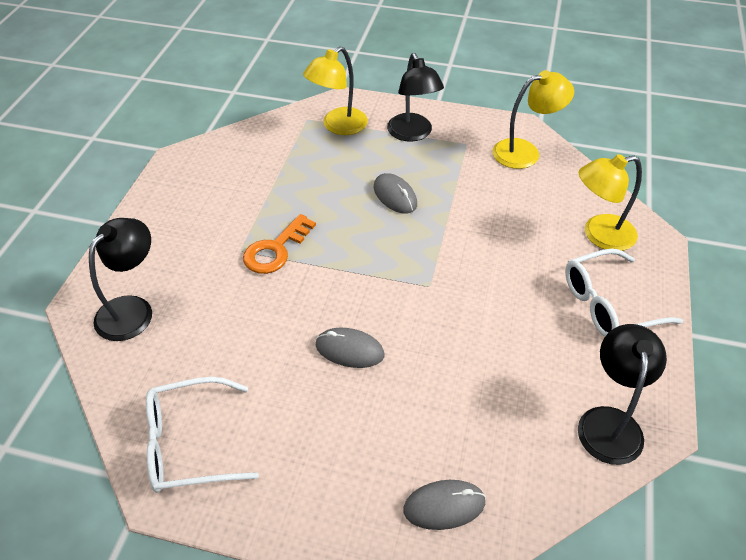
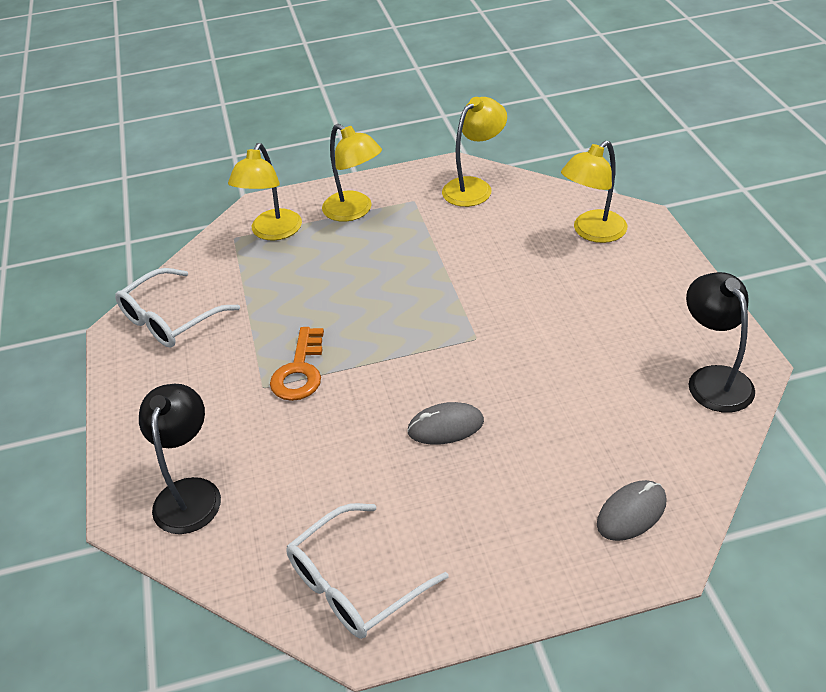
camera: 25 degrees left, 5 degrees down
(395, 196) = (381, 273): grey mouse -> none
(412, 134) = (354, 211): black lamp -> yellow lamp
(608, 304) = (642, 286): white glasses -> white glasses (170, 319)

